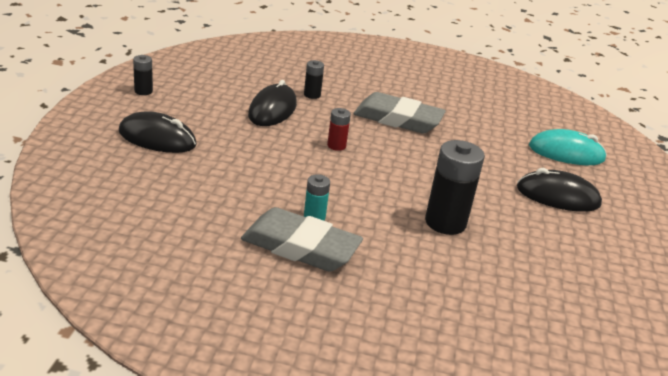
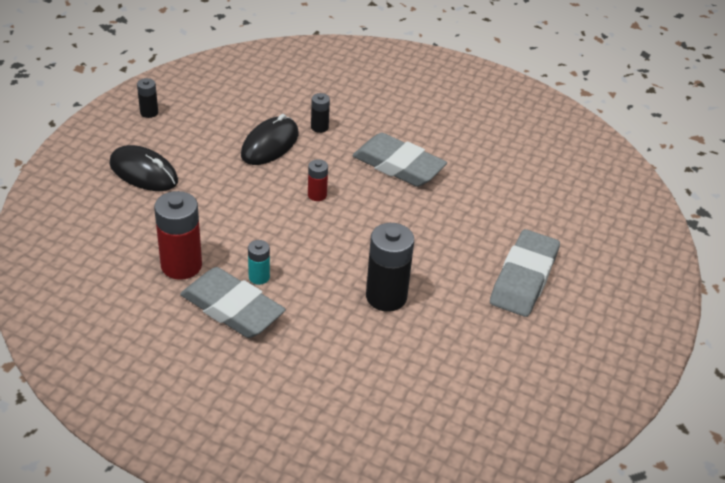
camera: 15 degrees right, 10 degrees up
(230, 213) = (181, 265): none -> red battery
(557, 196) = (524, 278): black mouse -> grey eraser
(566, 153) = (566, 224): turquoise mouse -> none

